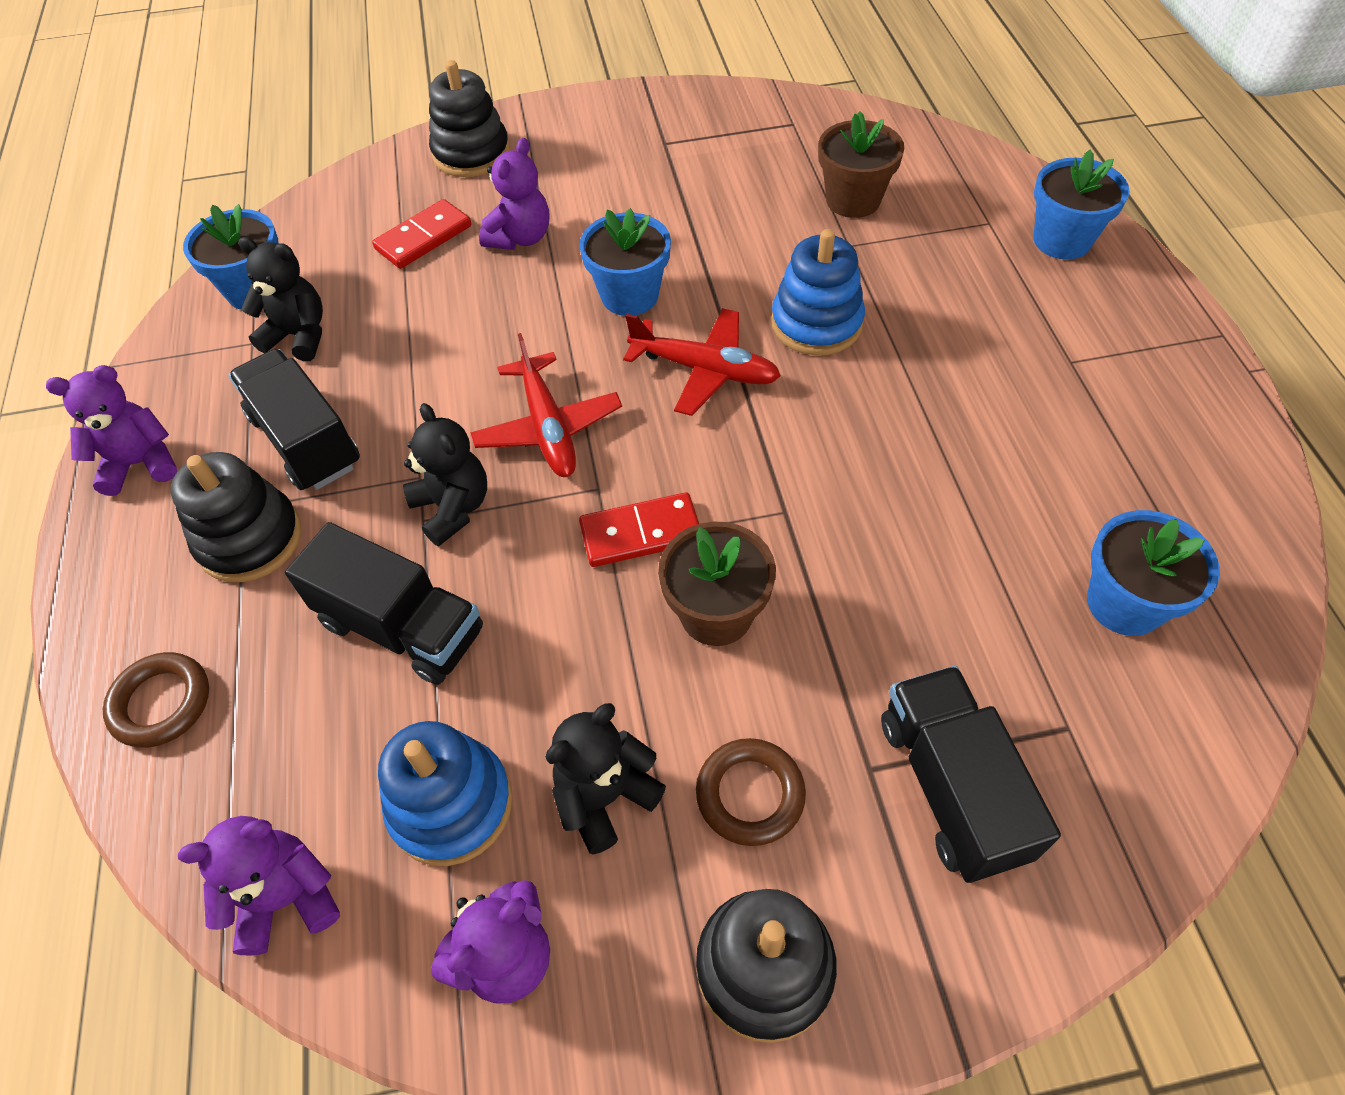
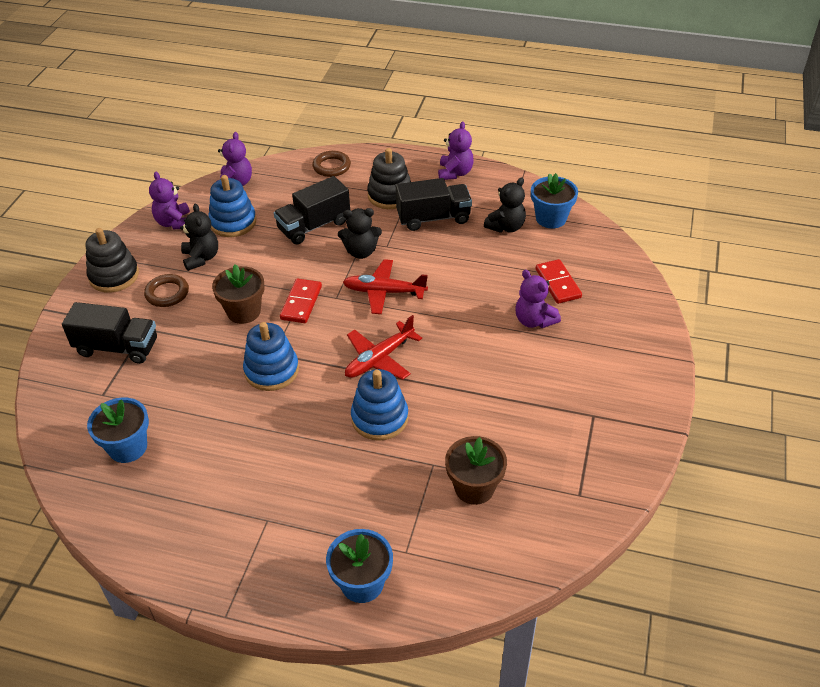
camera: 115 degrees right, 10 degrees down
(471, 153) = (631, 321): black stacking toy -> none
(629, 295) = (455, 349): blue flower pot -> none
(823, 493) = (271, 370): none -> blue stacking toy

